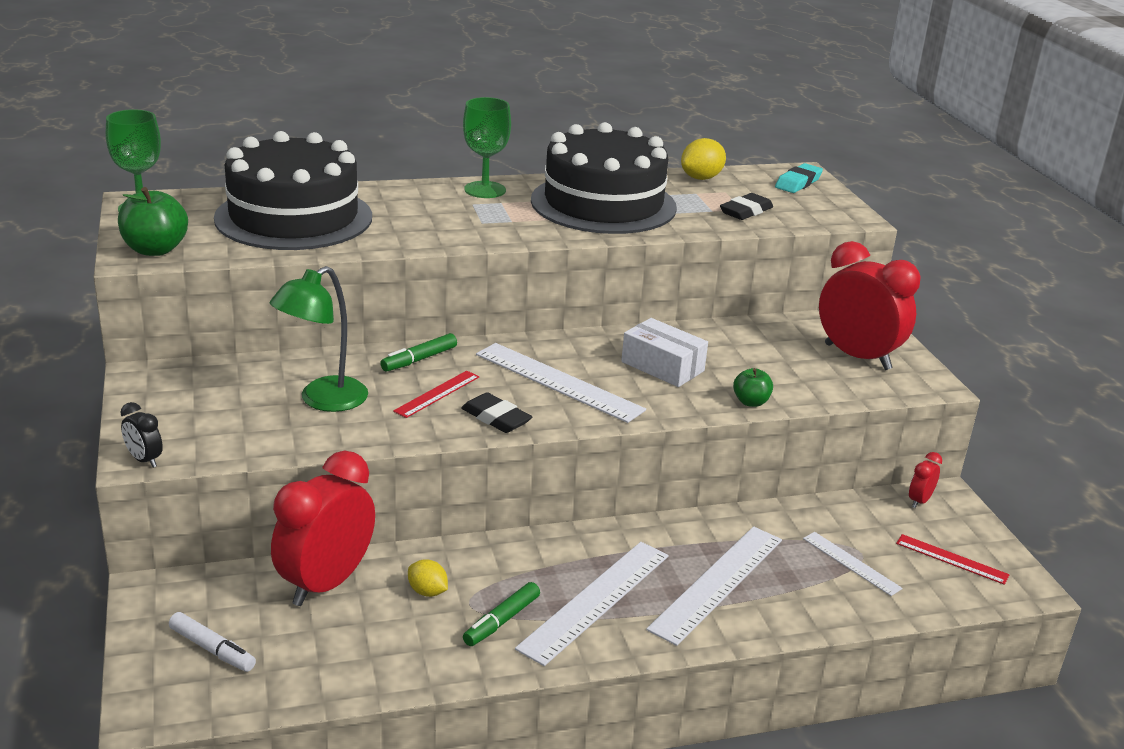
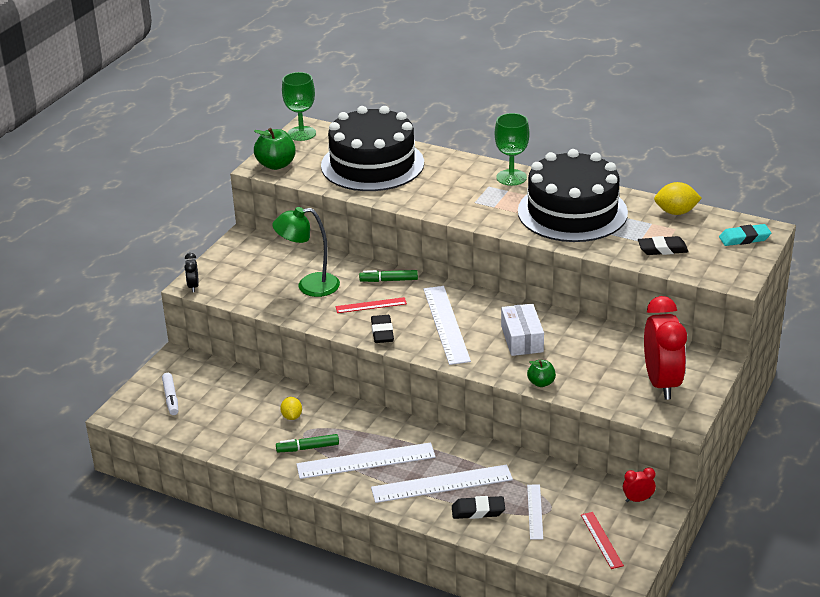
camera: 45 degrees right, 5 degrees up
(326, 583) = (251, 390): red clock -> none
(797, 593) = (478, 511): none -> black eraser

